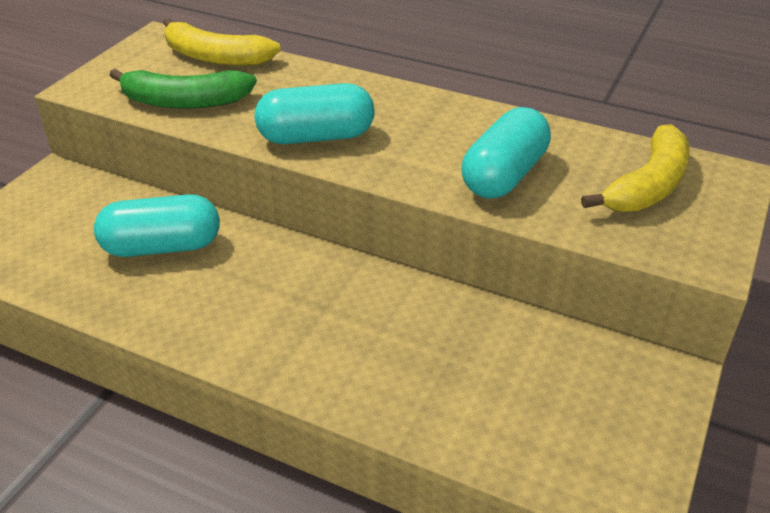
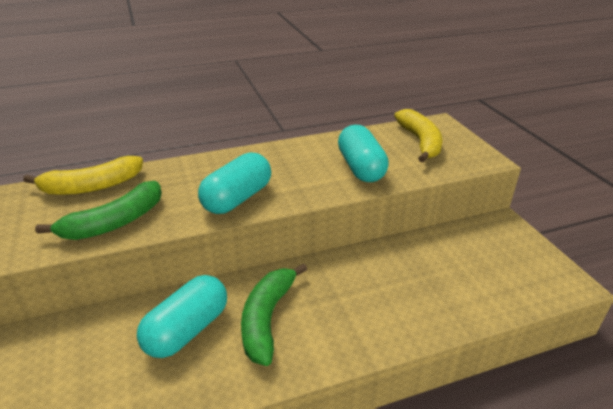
camera: 45 degrees left, 5 degrees down
(234, 283) = (267, 318): none -> green banana

